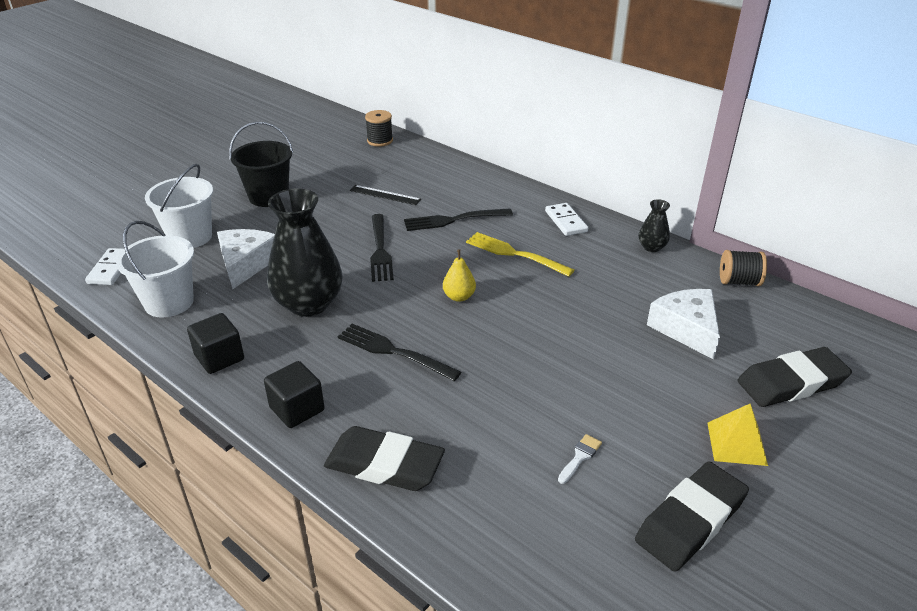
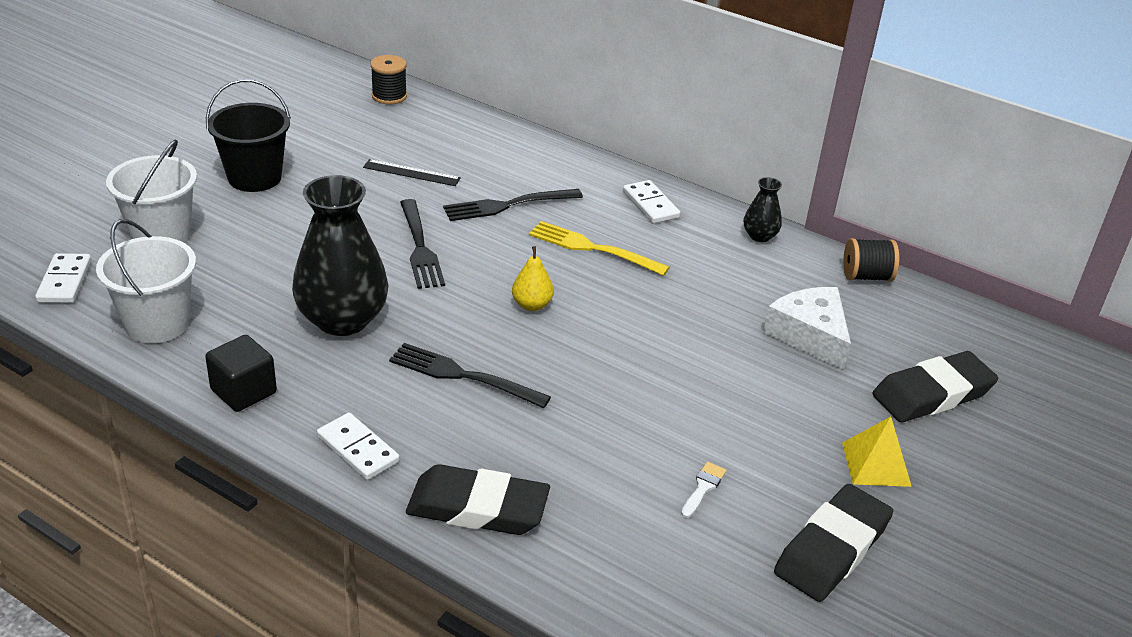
camera: 10 degrees left, 0 degrees up
(246, 263) = (247, 270): white cheese -> none
(297, 409) = (357, 449): black cube -> white domino

